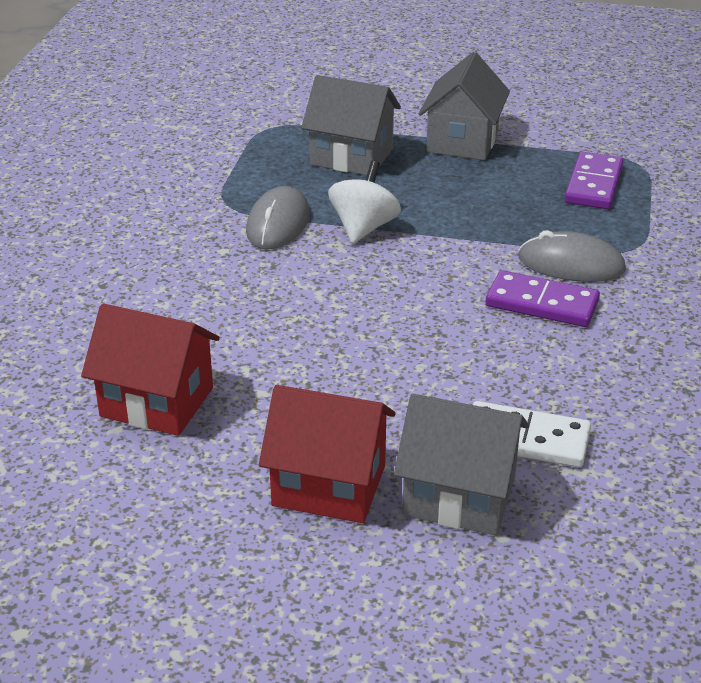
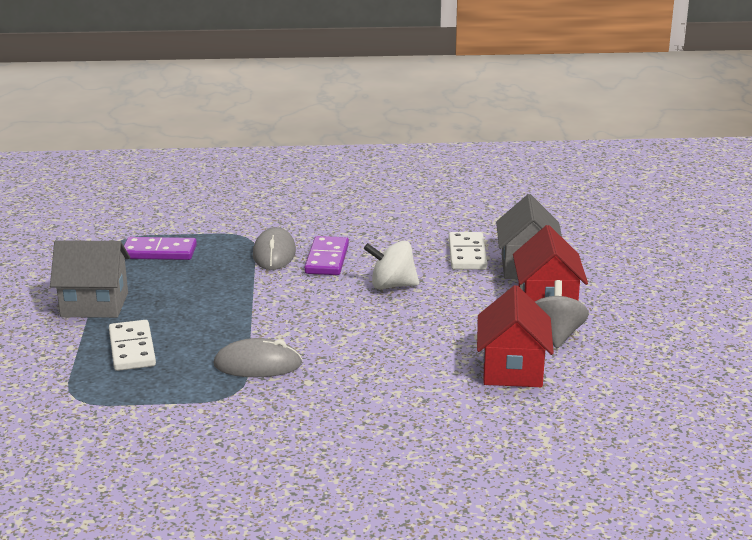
camera: 105 degrees left, 10 degrees down
(223, 466) = (556, 335): none -> grey spinning top
(351, 157) = (132, 349): grey house -> white domino
(363, 228) = (252, 328): white spinning top -> white spinning top (392, 285)

